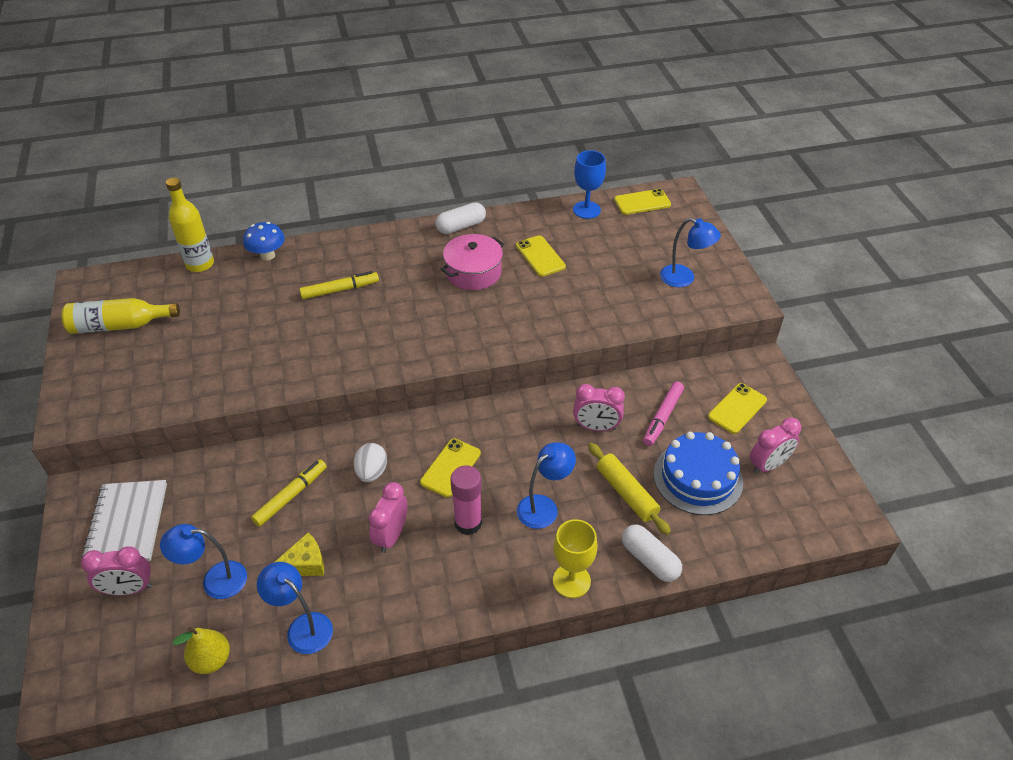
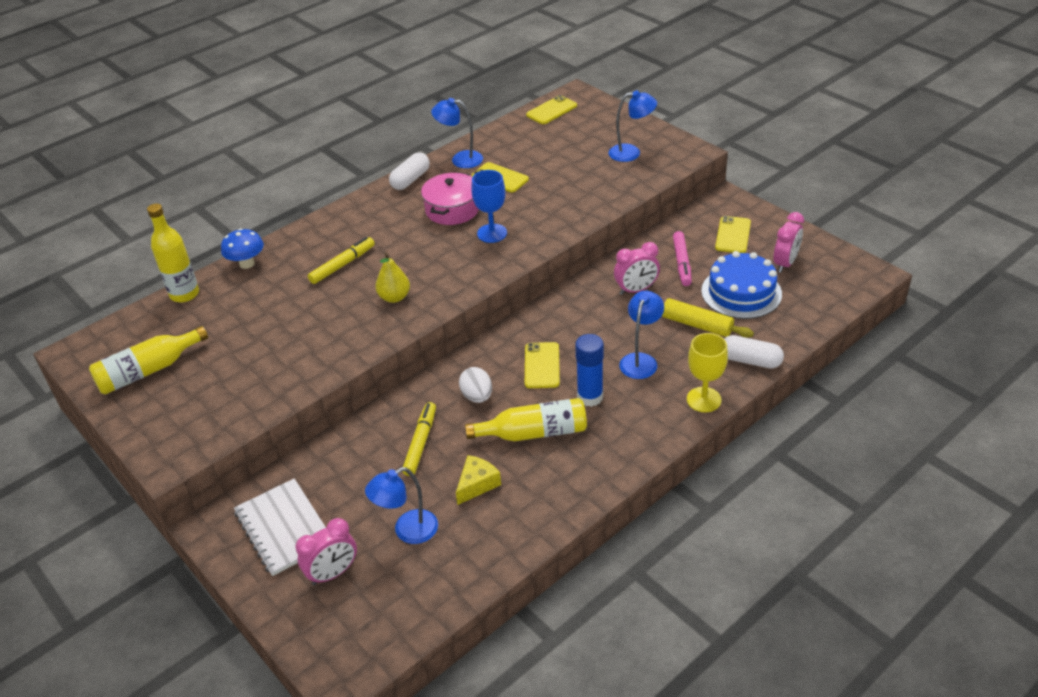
camera: 25 degrees left, 5 degrees down
(211, 660) = (457, 586): yellow pear -> yellow pear (394, 297)
(303, 627) = (515, 527): blue lamp -> blue lamp (460, 159)
(391, 536) = (534, 433): pink clock -> yellow bottle
(468, 523) = (590, 397): pink glue stick -> blue glue stick
(586, 210) = (510, 131): blue goblet -> blue goblet (492, 233)

